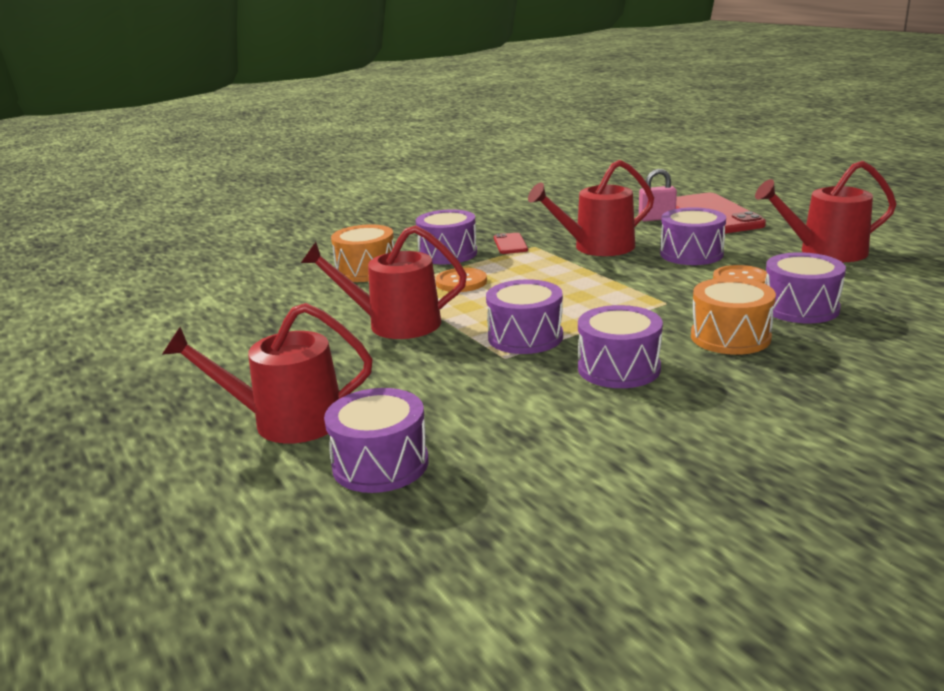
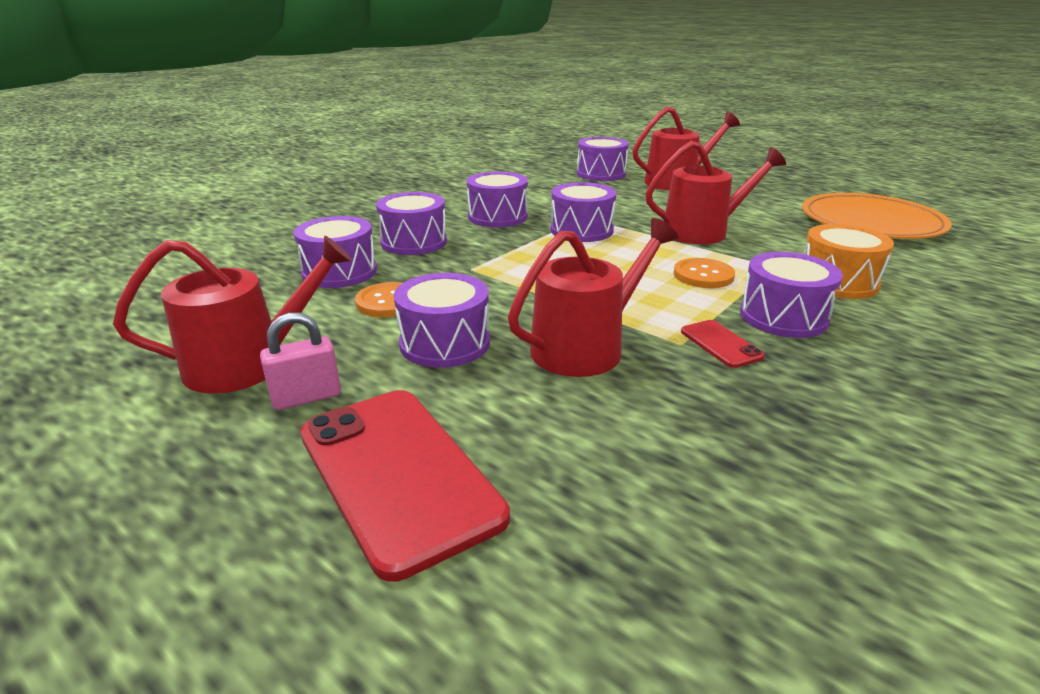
camera: 160 degrees right, 5 degrees up
(203, 320) = (871, 222): none -> orange plate
(656, 218) = (515, 447): pink padlock -> pink padlock (306, 397)
(730, 337) = (414, 242): orange drum -> purple drum

